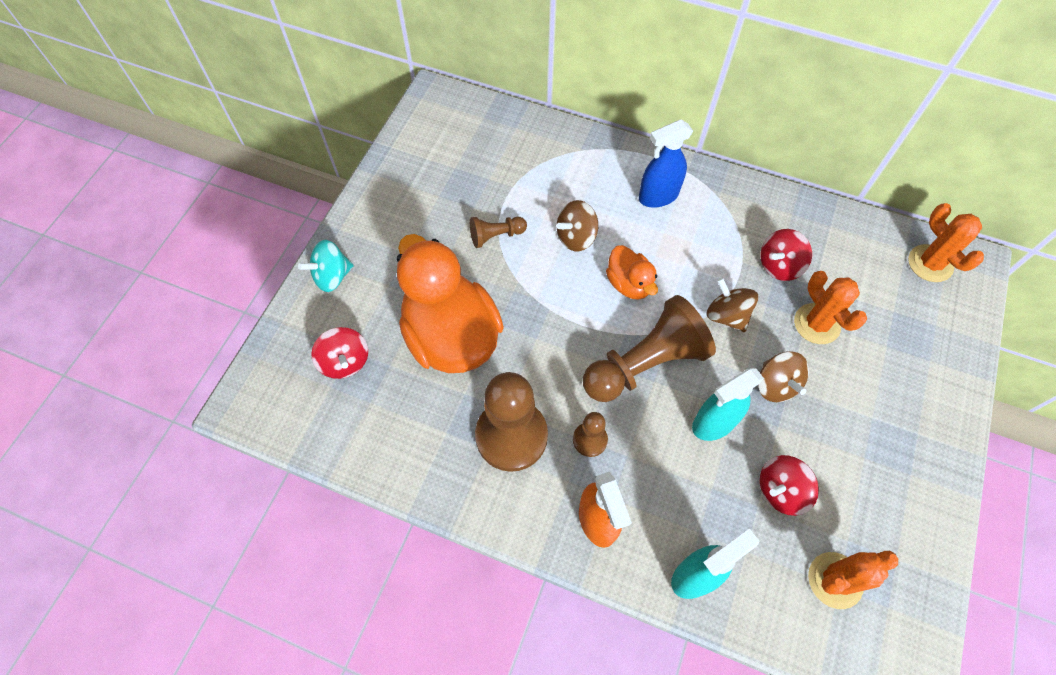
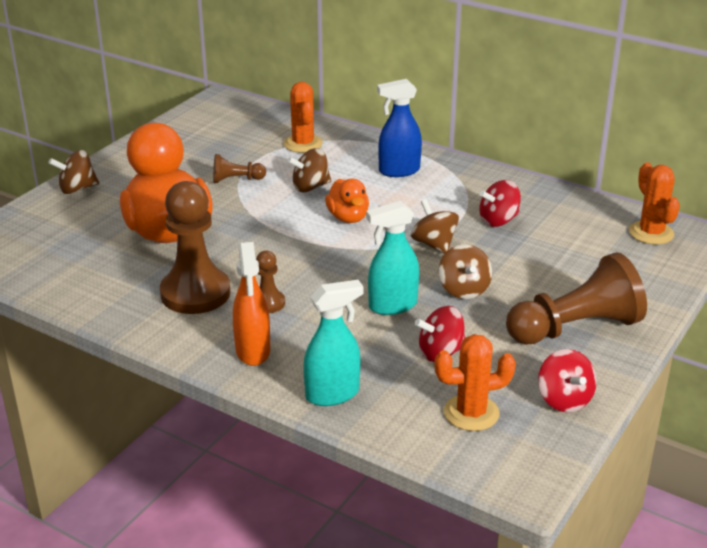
camera: 10 degrees right, 30 degrees down
(332, 276) = (77, 189): turquoise spinning top -> brown spinning top
(345, 361) = (64, 236): red spinning top -> red spinning top (564, 400)
(645, 364) = (342, 264): brown pawn -> brown pawn (575, 328)
(817, 324) = (521, 258): orange cactus -> orange cactus (303, 144)

